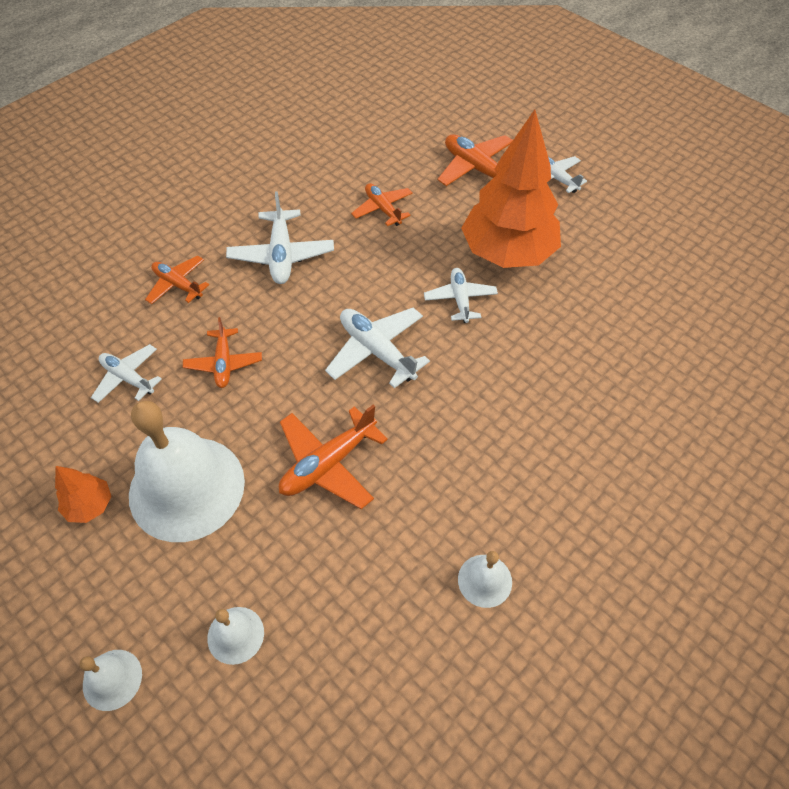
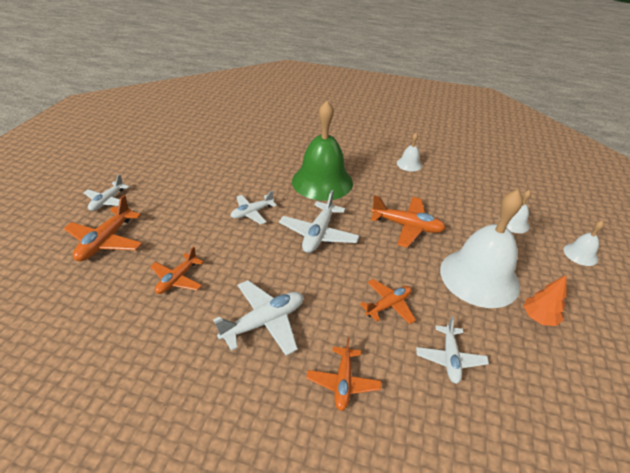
camera: 120 degrees left, 15 degrees down
(493, 409) = (322, 181): none -> green bell
(507, 253) = (198, 204): orange tree -> none

